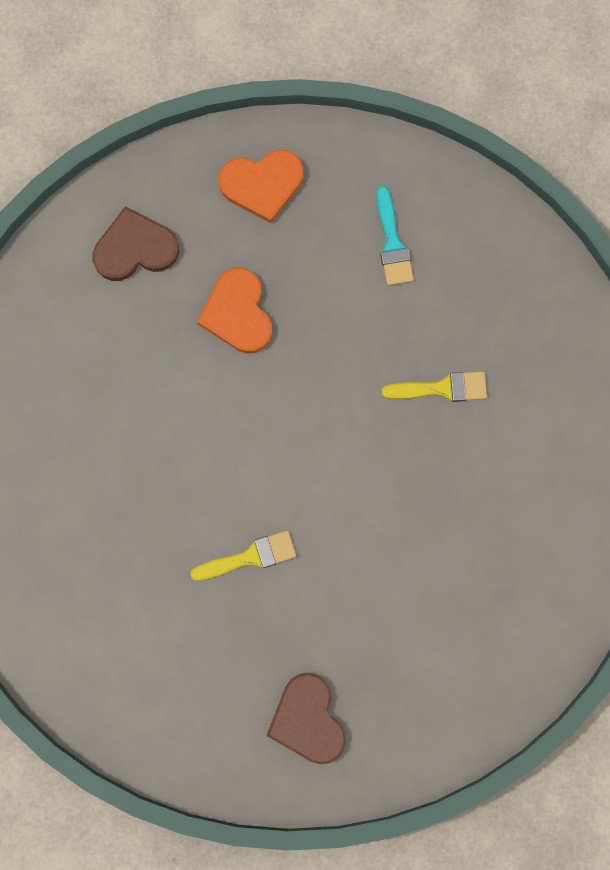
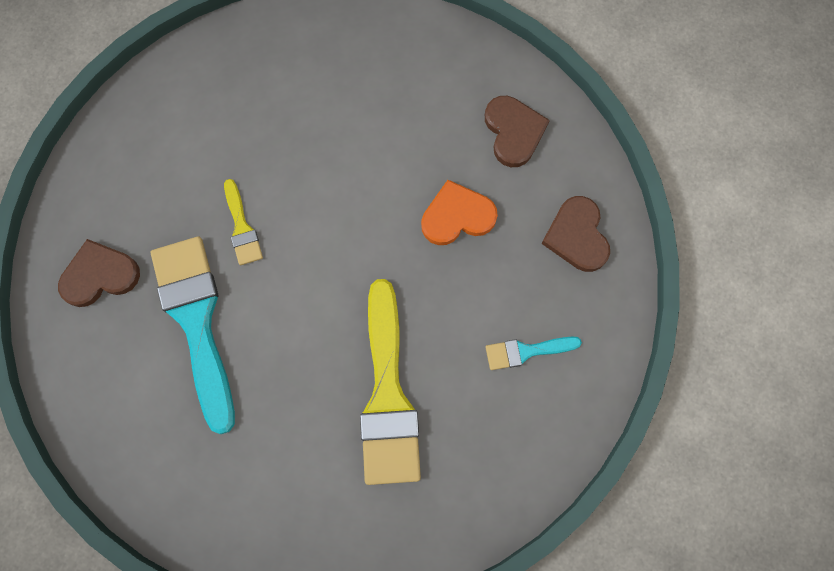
camera: 90 degrees right, 5 degrees down
(262, 184) = (577, 236): orange heart -> brown heart
(361, 602) = (196, 320): none -> turquoise brush
(442, 388) = (388, 395): yellow brush -> yellow brush, size x2.11

